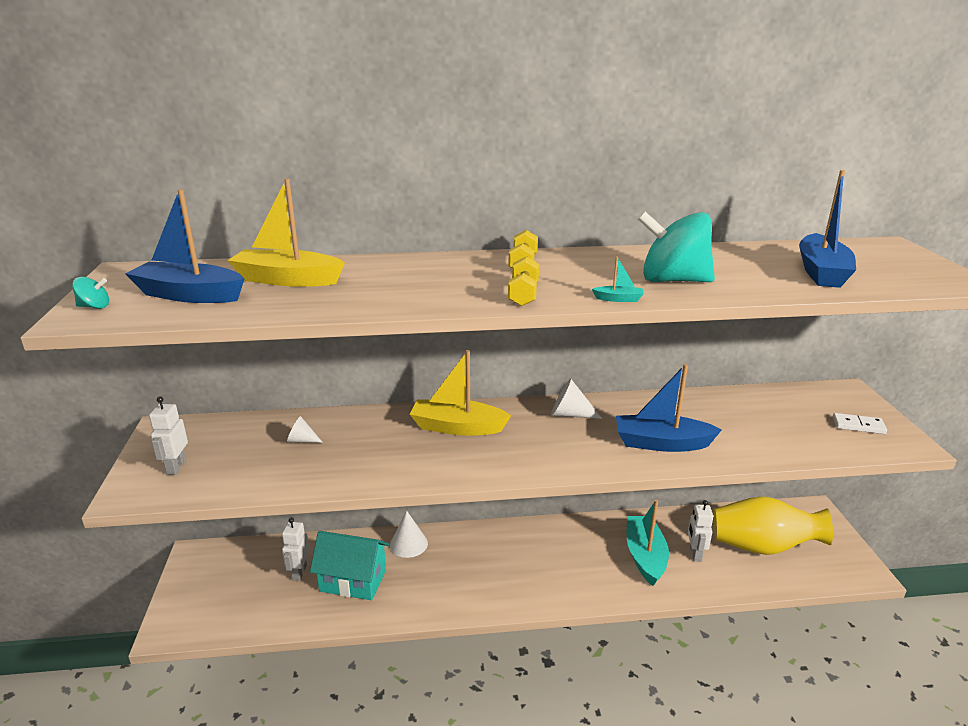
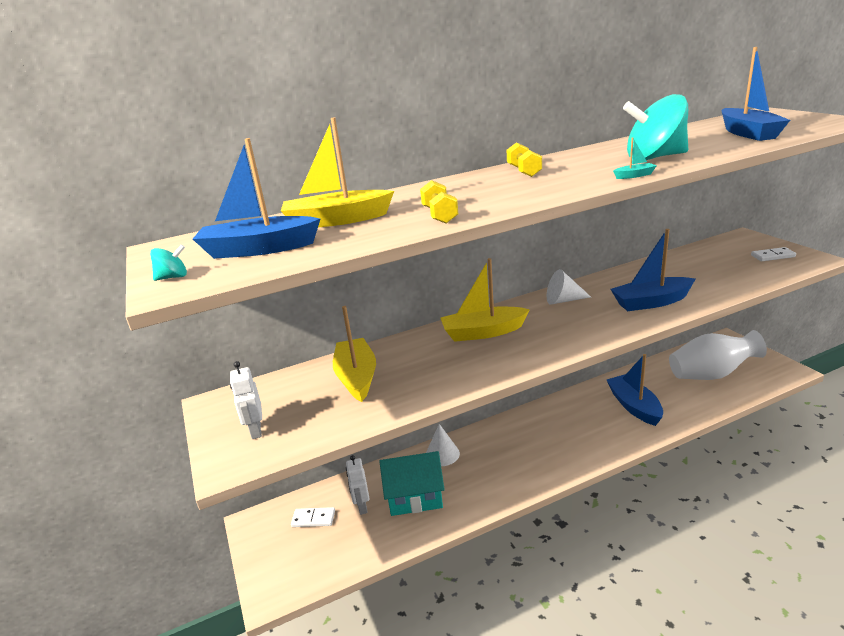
camera: 15 degrees left, 0 degrees up
(249, 569) = (313, 519): none -> white domino
(302, 440) = (357, 377): white cone -> yellow boat
(523, 295) = (557, 188): yellow dumbbell -> yellow dumbbell (439, 215)
(645, 556) = (634, 406): turquoise boat -> blue boat
(695, 554) = (668, 393): white robot -> none
(762, 547) = (711, 374): yellow vase -> white vase

